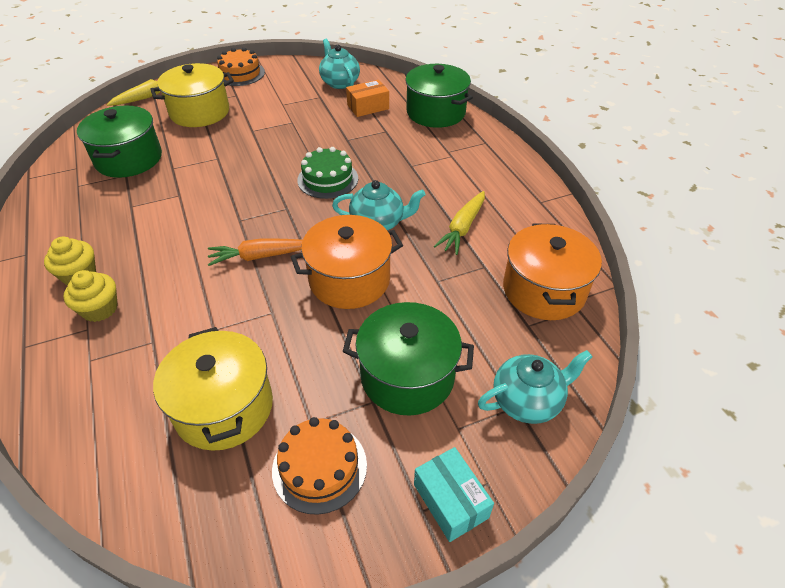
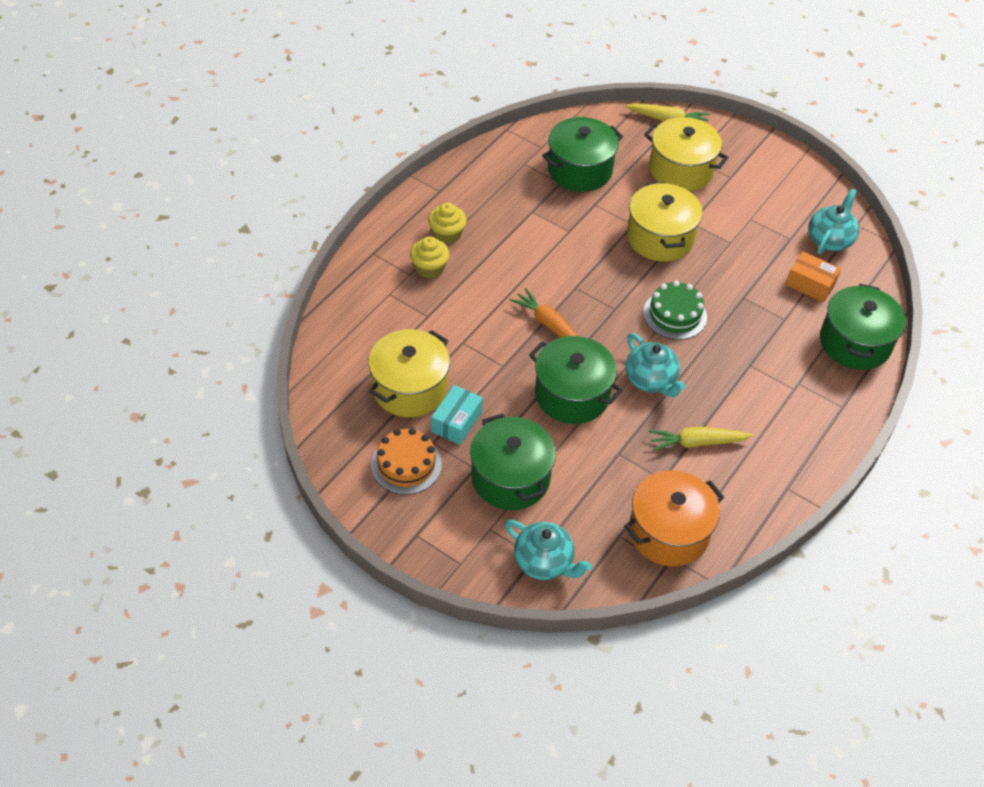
camera: 55 degrees right, 5 degrees up
(240, 73) = (767, 157): orange cake -> none
(247, 151) = (660, 238): none -> yellow pot
(349, 280) = (572, 395): orange pot -> green pot
(450, 501) = (433, 548): turquoise box -> turquoise box (456, 422)

